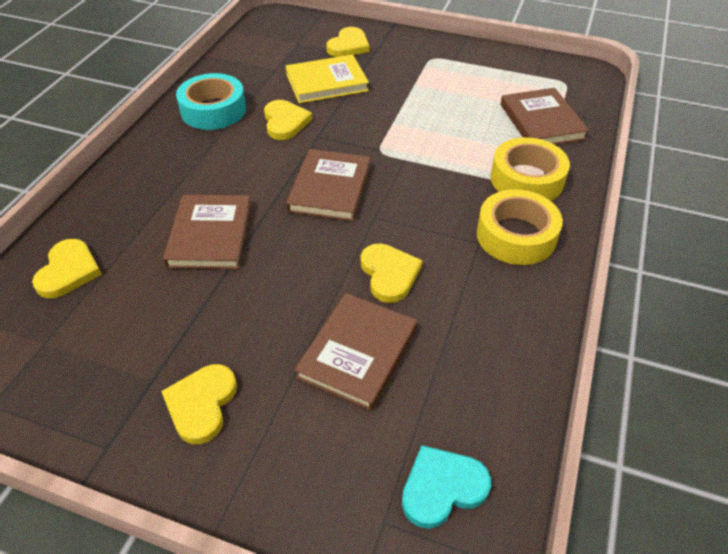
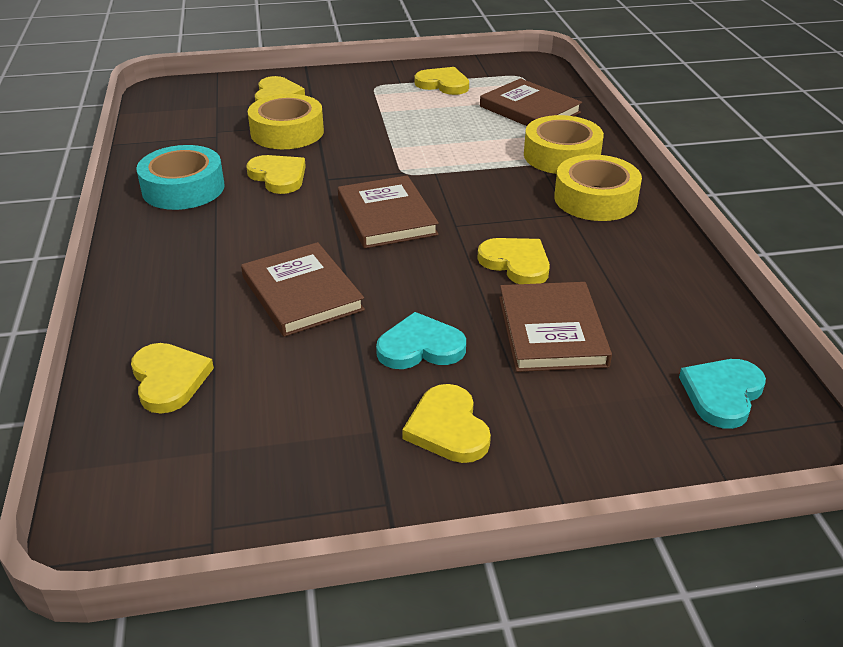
camera: 30 degrees left, 10 degrees down
(247, 321) = (420, 347): none -> turquoise heart
(326, 82) = (287, 132): yellow book -> yellow tape
(489, 72) = (443, 84): none -> yellow heart

